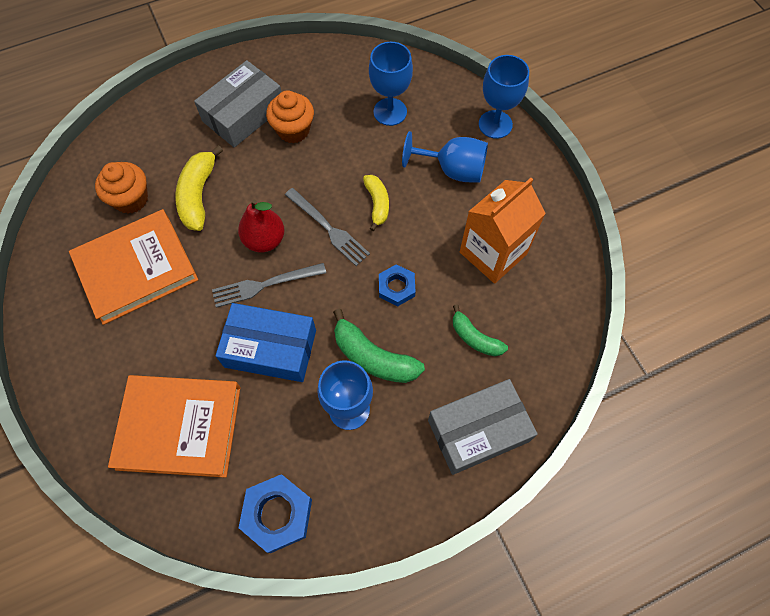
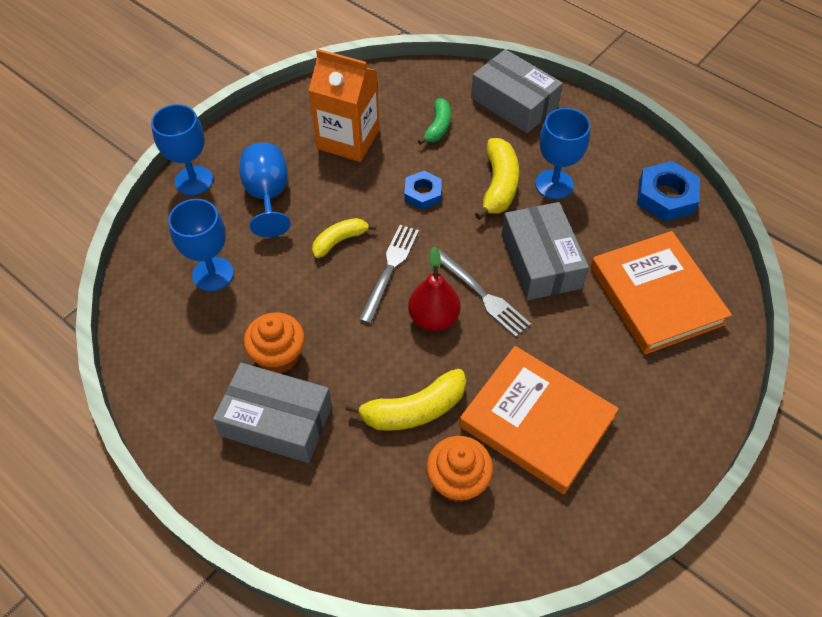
camera: 115 degrees left, 10 degrees down
(270, 348) = (540, 261): blue box -> grey box
(373, 357) = (498, 185): green banana -> yellow banana

